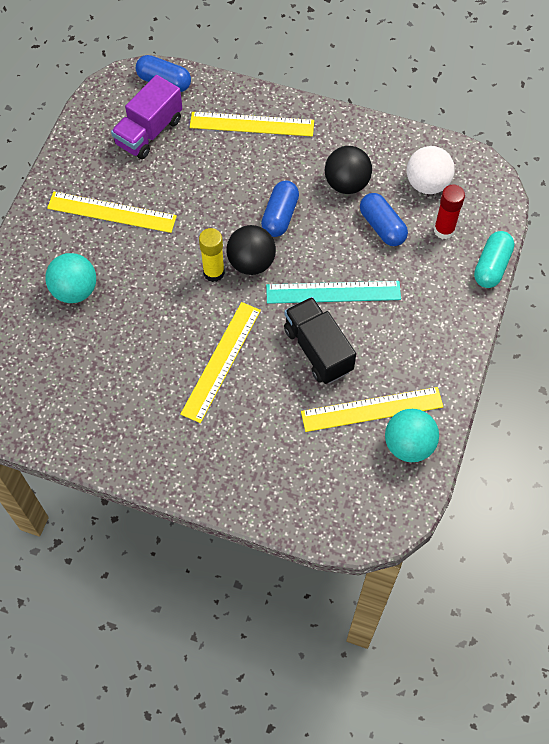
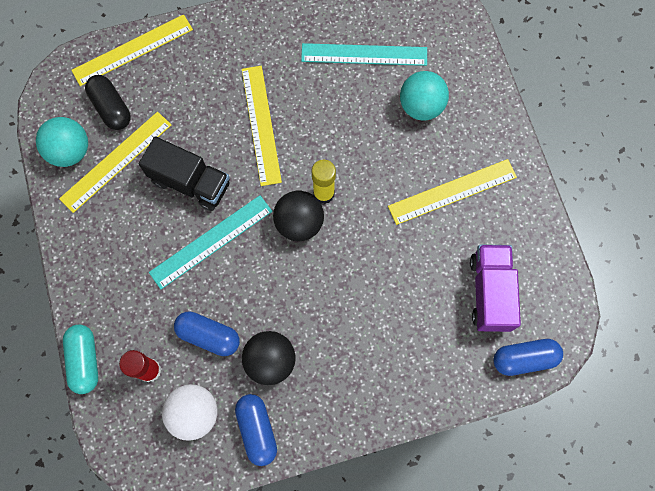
camera: 145 degrees right, 10 degrees up
(81, 365) = (364, 54): none -> turquoise ruler
(252, 124) = (404, 367): yellow ruler -> yellow ruler (132, 50)
(280, 216) = (307, 285): blue capsule -> blue capsule (257, 430)
(346, 463) = (111, 108): none -> black capsule

